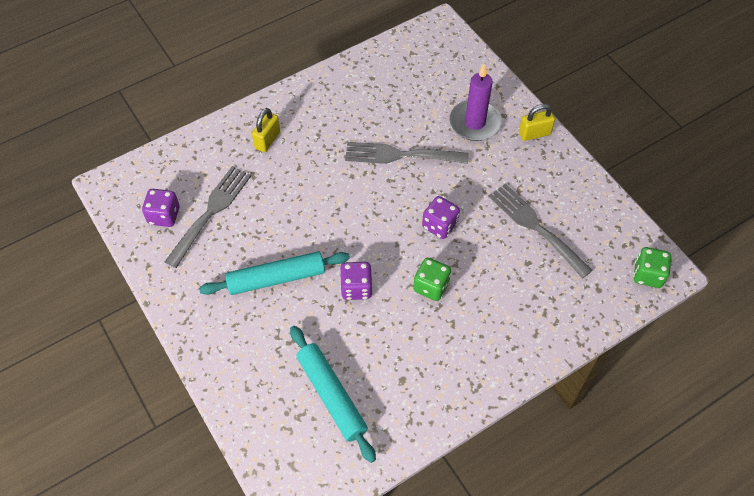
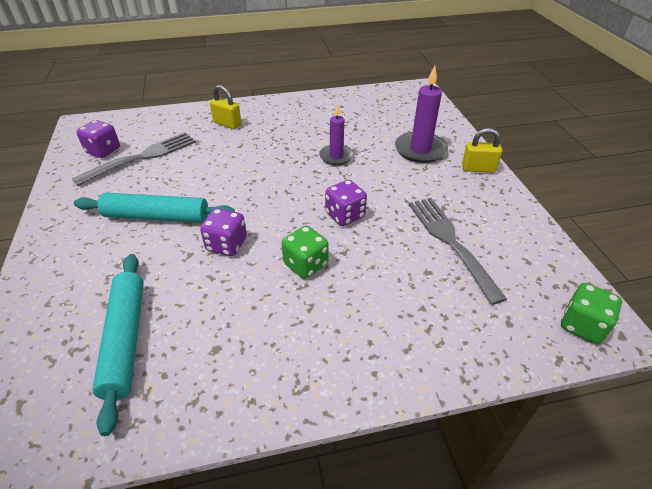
camera: 20 degrees right, 15 degrees down
(267, 140) = (227, 124): yellow padlock -> yellow padlock turned 75 degrees clockwise
(400, 155) = (336, 156): grey fork -> purple candle

